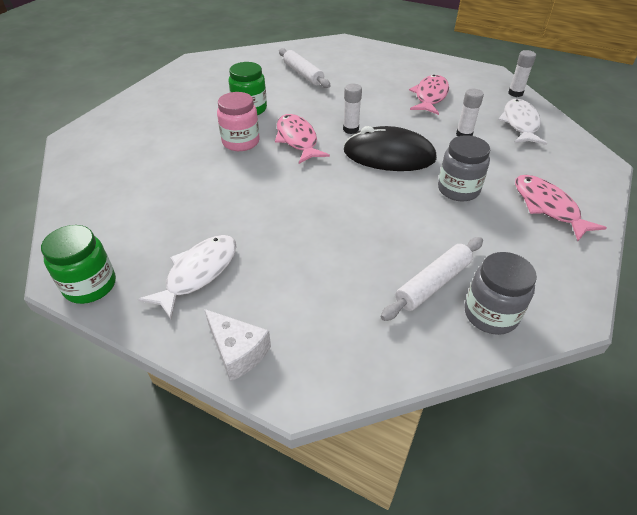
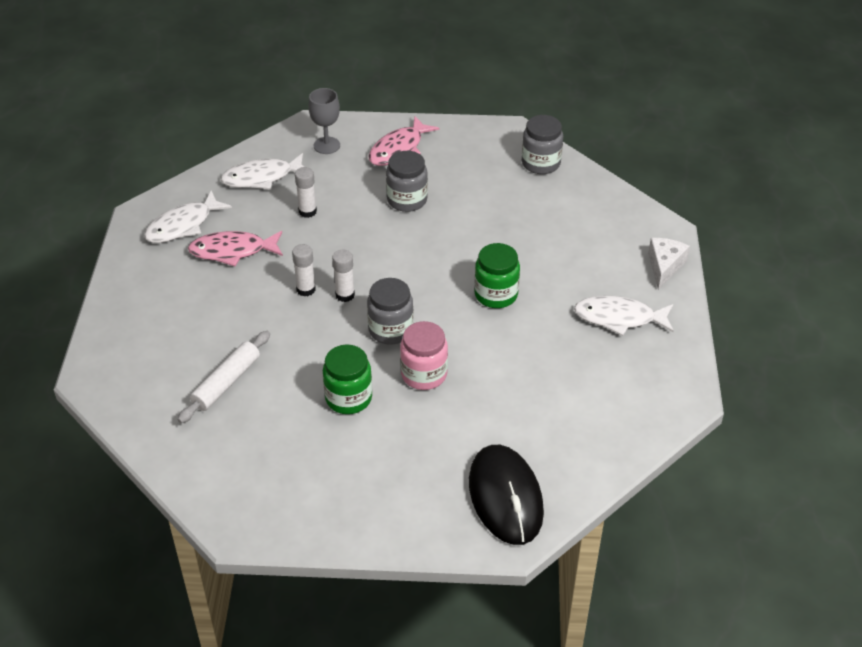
camera: 115 degrees left, 0 degrees up
(90, 285) = (681, 375): green jar -> green jar (496, 294)
(297, 139) = (391, 330): pink fish -> grey jar
(389, 155) = (378, 254): black mouse -> black mouse (505, 497)
(433, 284) = (532, 193): white rolling pin -> none
(470, 84) = (183, 225): none -> white fish
(515, 93) = (191, 188): white glue stick -> white glue stick (306, 289)
(563, 165) = (326, 145): none -> grey goblet

